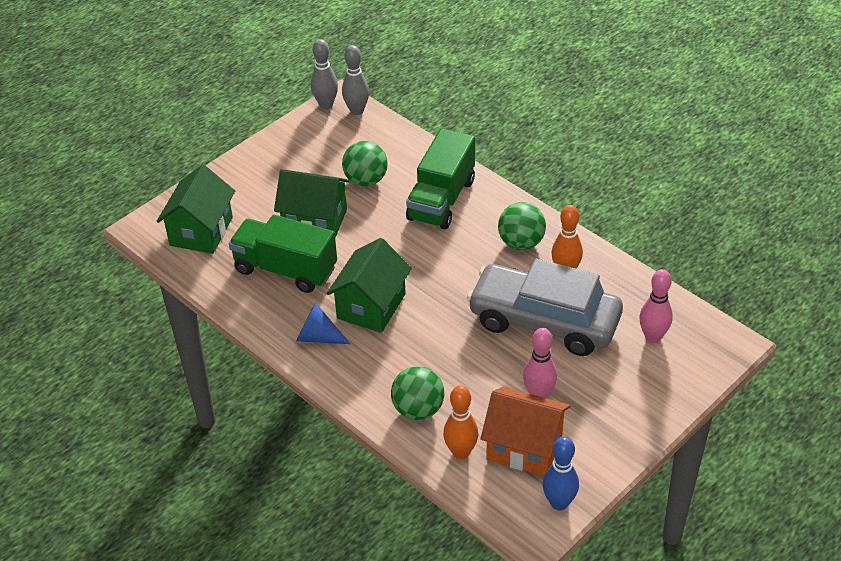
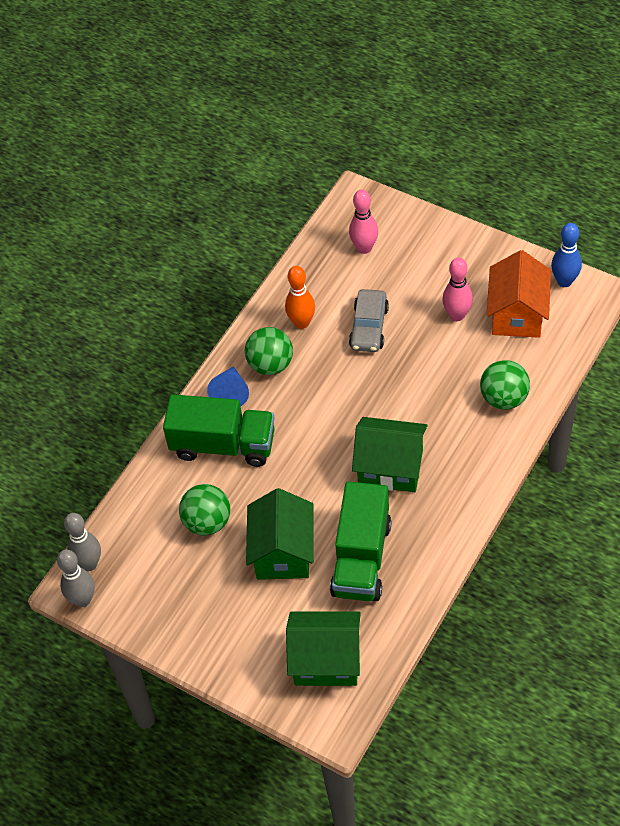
camera: 100 degrees left, 10 degrees up
(318, 337) = (444, 501): blue cone -> blue cone (230, 393)
(460, 452) = (539, 357): orange bowling pin -> none
(544, 321) = (369, 327): grey car -> grey car, size x0.52

